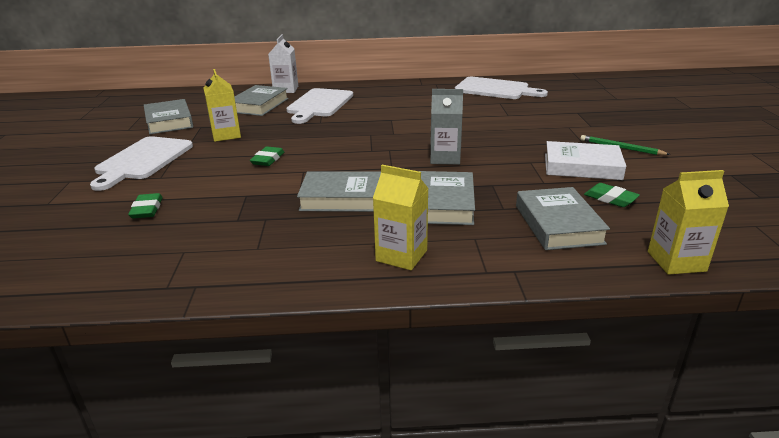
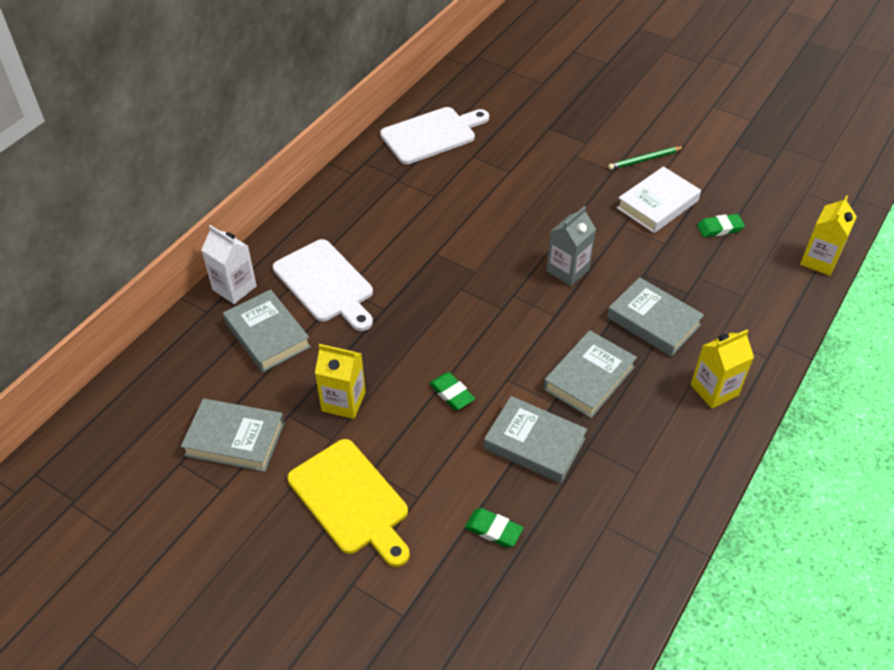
camera: 55 degrees left, 20 degrees up
(143, 160) = (351, 500): white cutting board -> yellow cutting board
(558, 224) = (734, 280): grey book -> grey book (534, 443)

